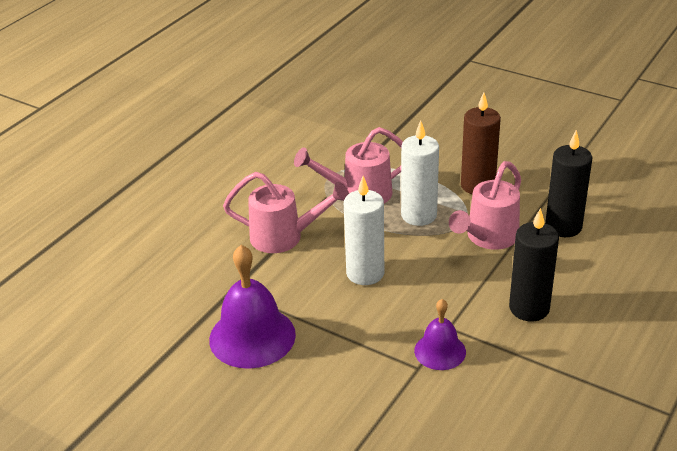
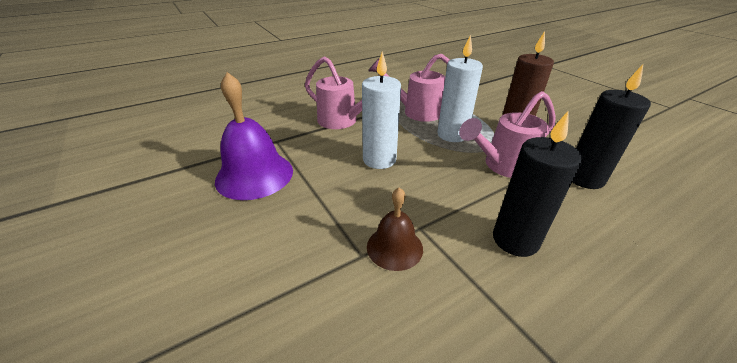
camera: 25 degrees right, 0 degrees up
(440, 351) = (394, 247): purple bell -> brown bell

